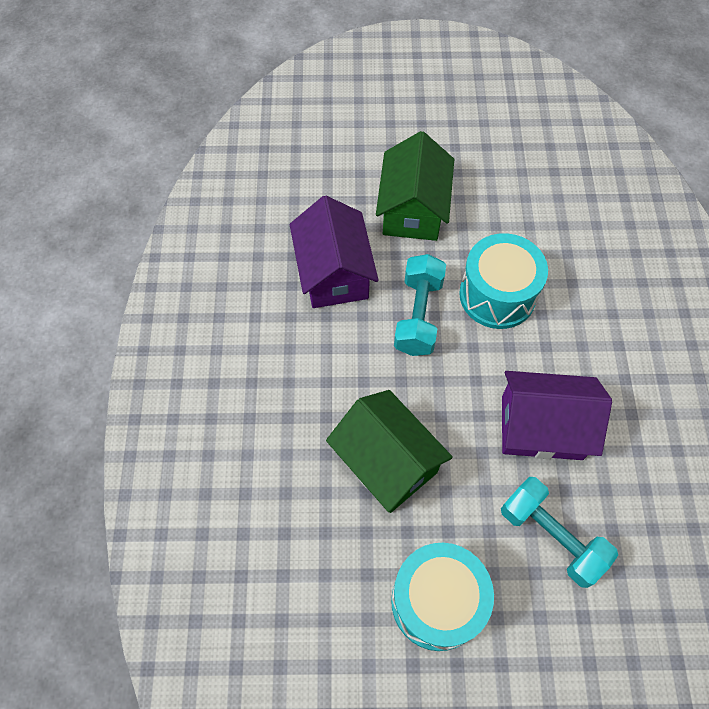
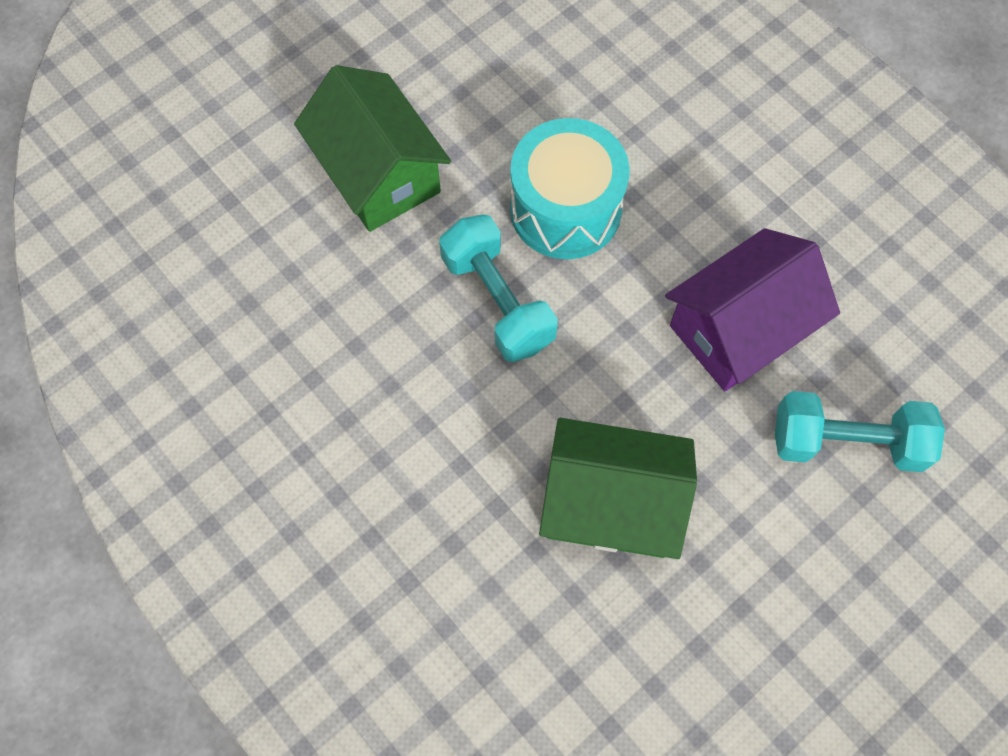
camera: 40 degrees left, 5 degrees up
(334, 273) = (352, 324): purple house -> none
(437, 601) = (794, 611): turquoise drum -> none

